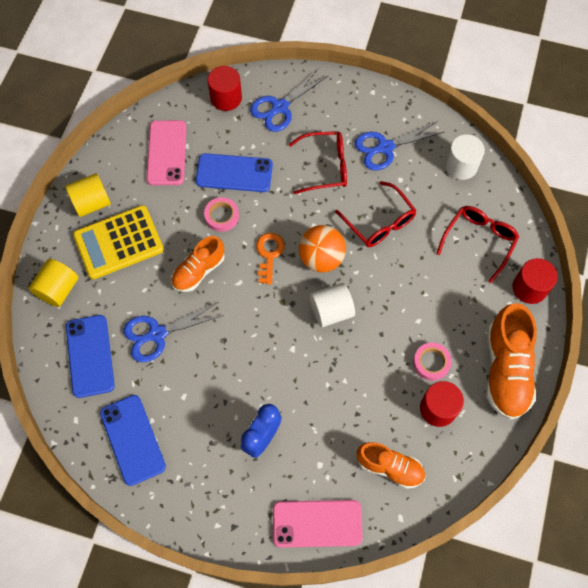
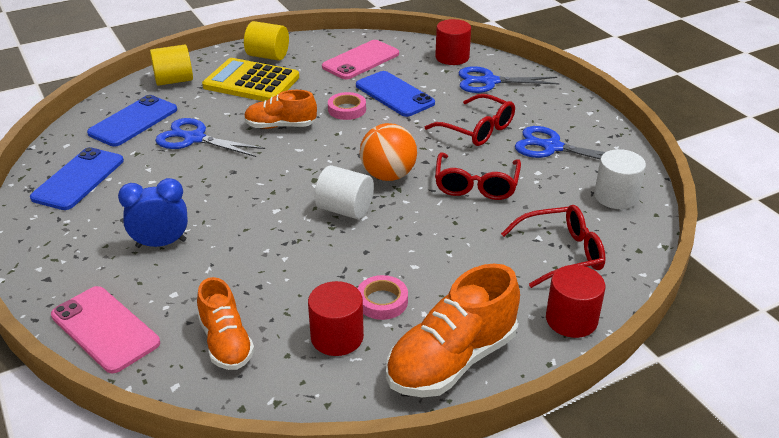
camera: 45 degrees right, 30 degrees down
(269, 254) = (349, 148): orange key -> none

